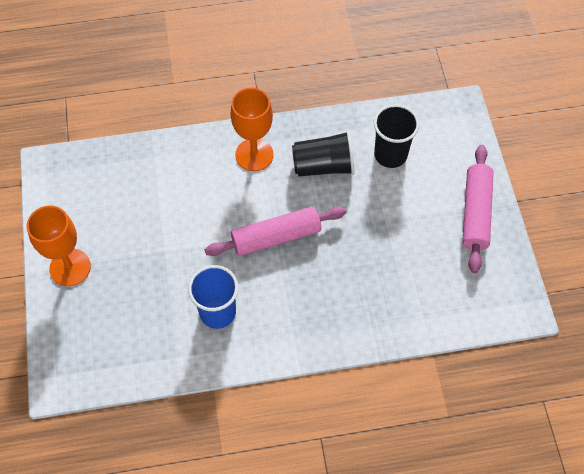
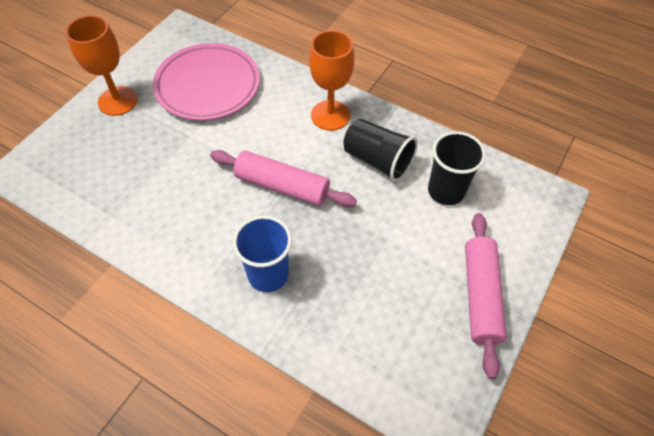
camera: 40 degrees right, 5 degrees down
(131, 199) = (208, 86): none -> pink plate
(217, 312) = (177, 208): blue cup -> blue cup (268, 274)
(476, 213) = (481, 296): pink rolling pin -> pink rolling pin turned 45 degrees counterclockwise

